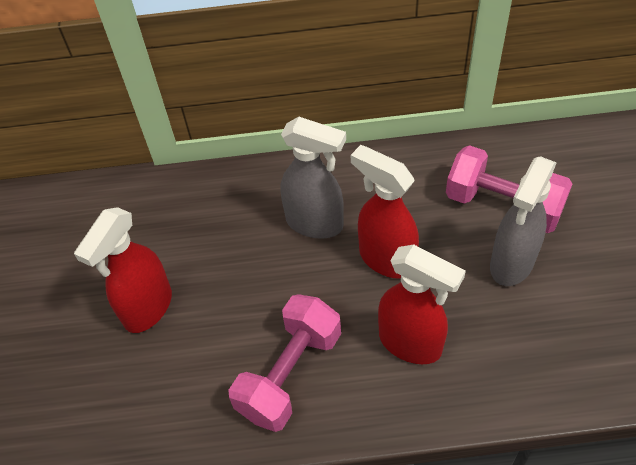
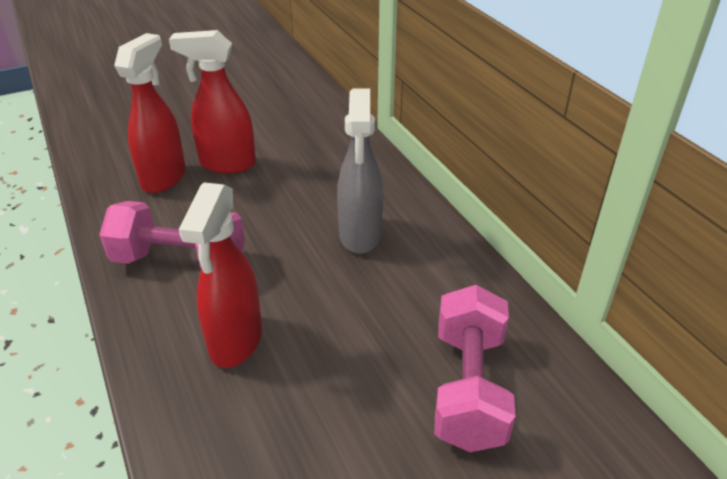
camera: 65 degrees right, 15 degrees down
(386, 259) = (338, 297): red spray bottle -> red spray bottle (164, 178)
(511, 263) = (380, 414): grey spray bottle -> none

